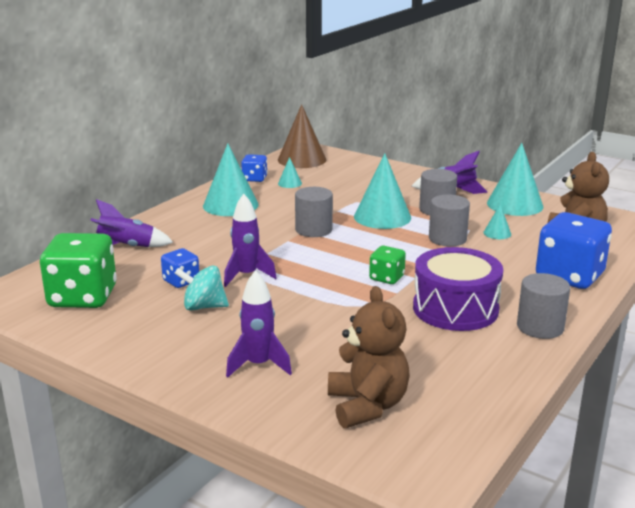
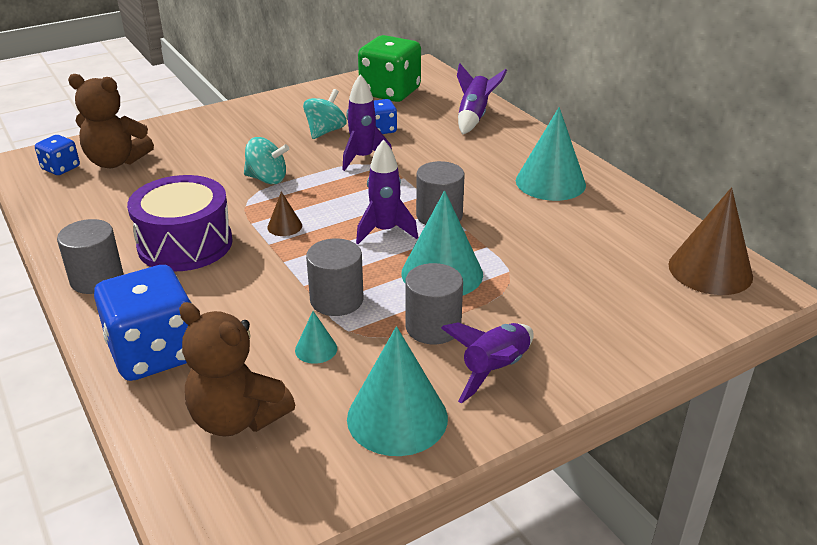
camera: 115 degrees right, 10 degrees up
(254, 179) = (637, 214): blue dice -> blue dice (61, 168)
(258, 365) = (215, 136): purple rocket -> purple rocket (385, 231)
(289, 183) = (606, 236): turquoise cone -> none
(322, 307) = (267, 179): none -> turquoise spinning top
(386, 278) = (284, 226): green dice -> brown cone

